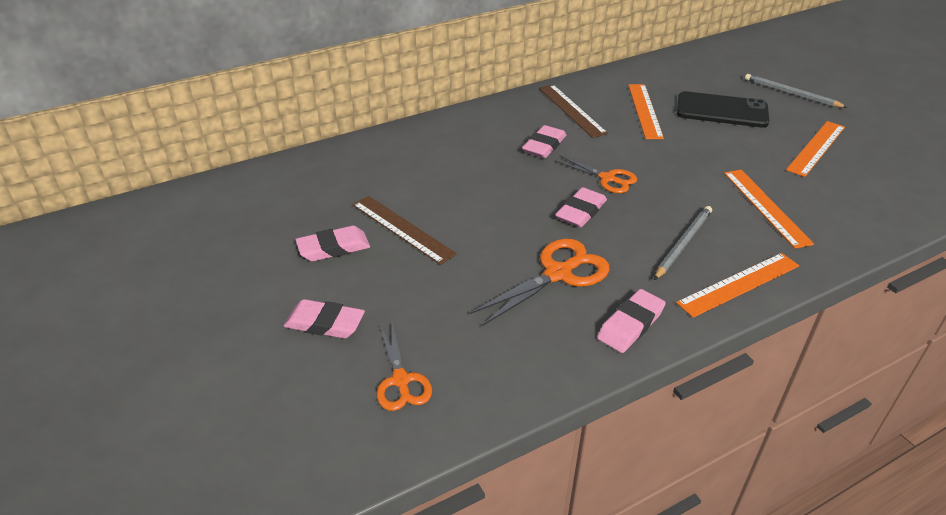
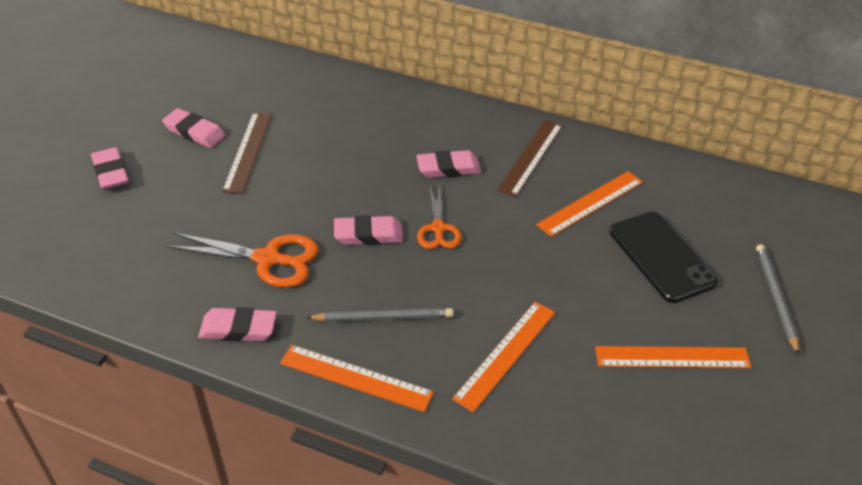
camera: 50 degrees right, 5 degrees up
(401, 380) = (81, 236): orange scissors -> none

